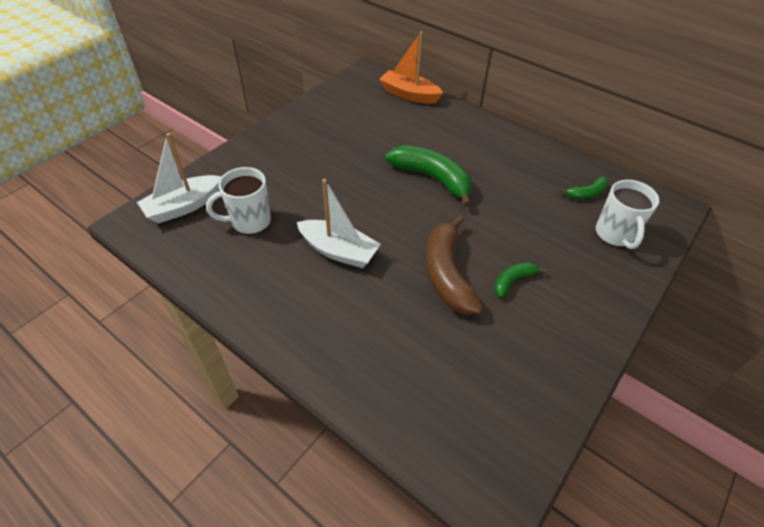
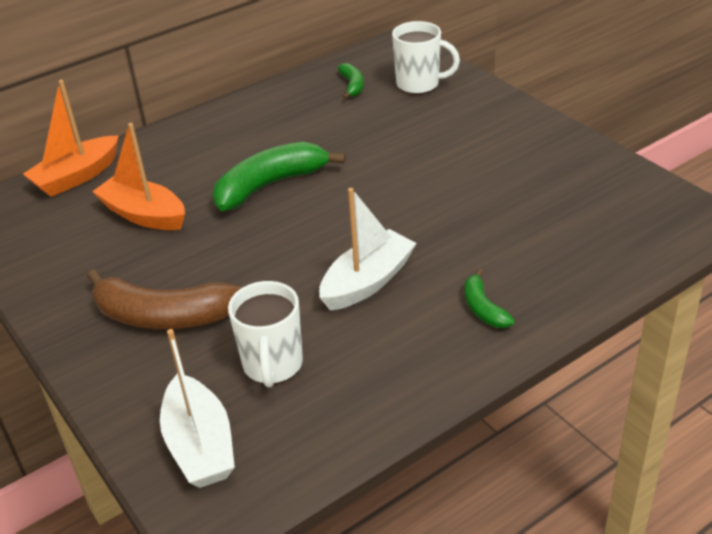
camera: 70 degrees left, 10 degrees down
(381, 131) = (144, 215): none -> orange boat
(447, 274) = (436, 201): brown banana -> brown banana (163, 316)
(513, 281) = (461, 159): green banana -> green banana (483, 308)

